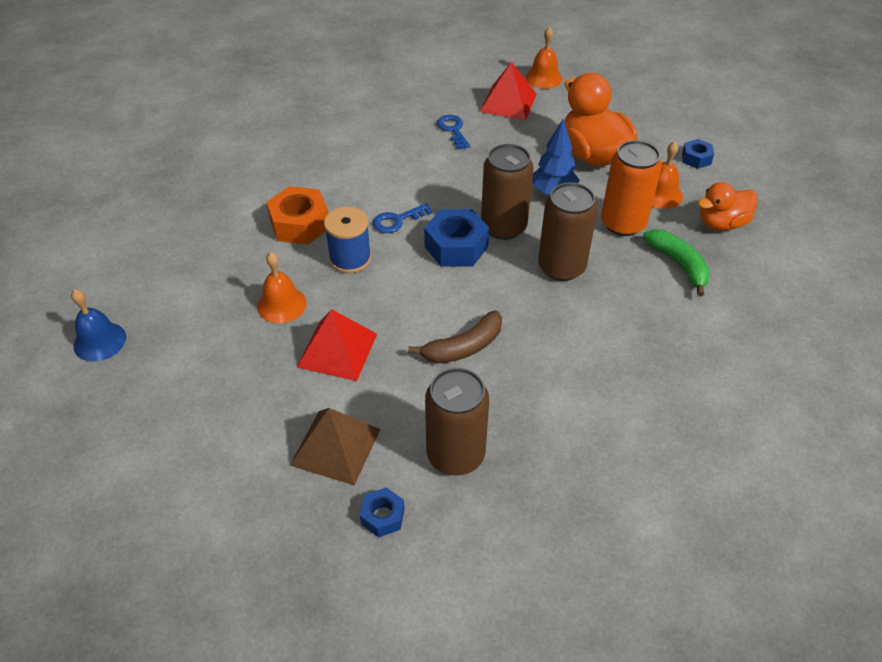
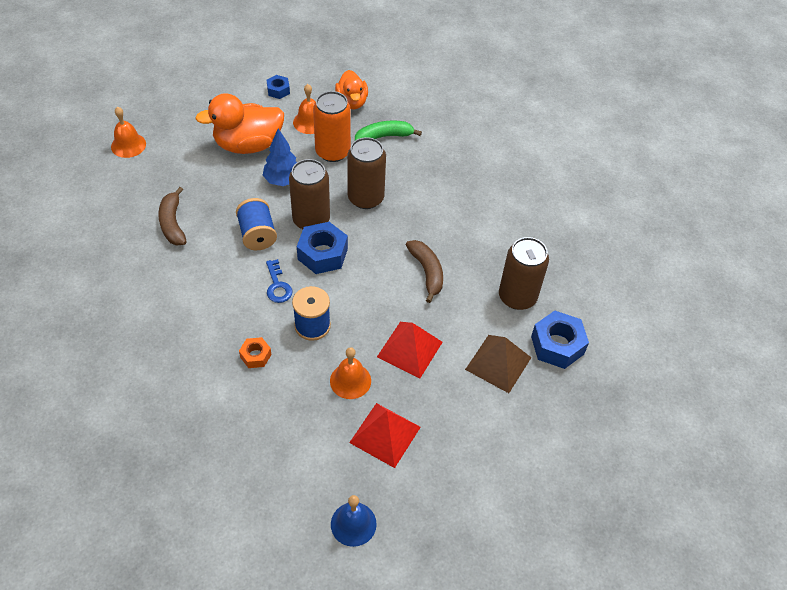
camera: 80 degrees left, 5 degrees up
(300, 224) = (255, 356): orange nut -> orange nut, size x0.55
(383, 516) = (557, 345): blue nut -> blue nut, size x1.81
(453, 130) = (172, 223): blue key -> brown banana
(463, 190) = (257, 235): none -> blue spool
(508, 102) = (152, 177): red pyramid -> red pyramid (385, 434)

